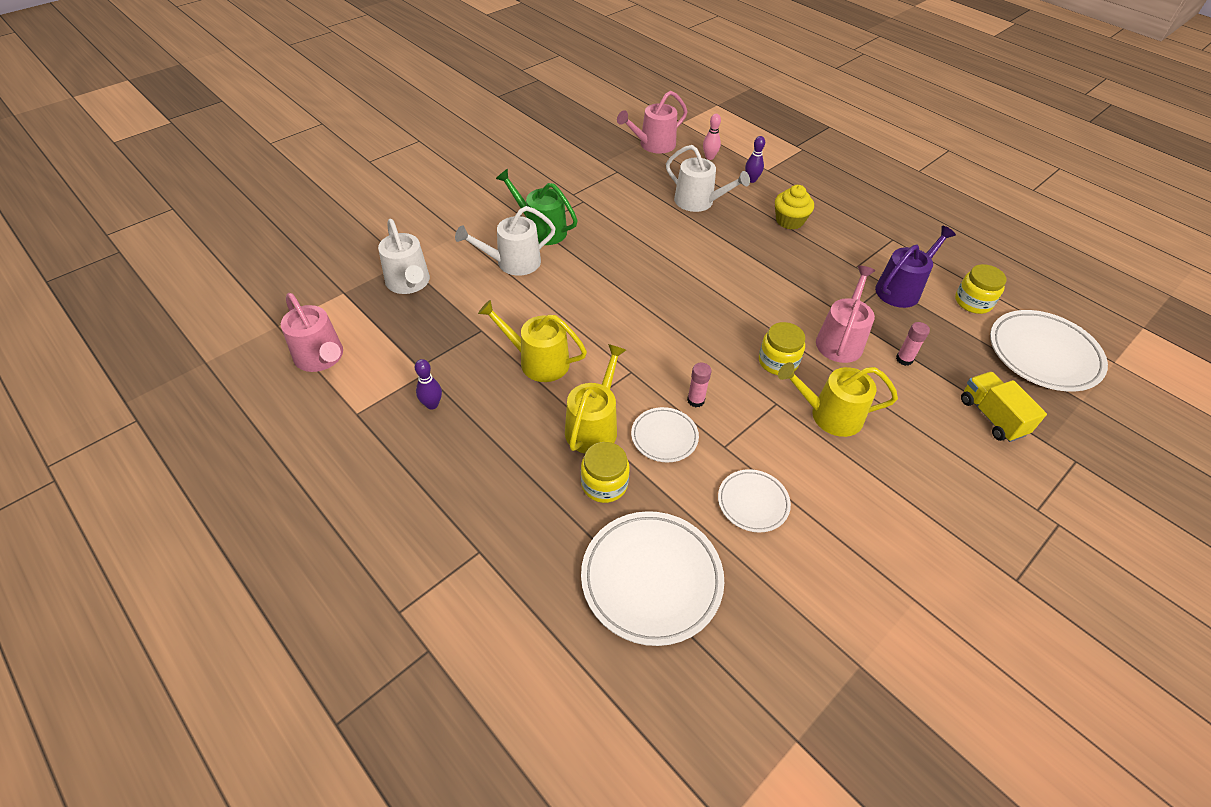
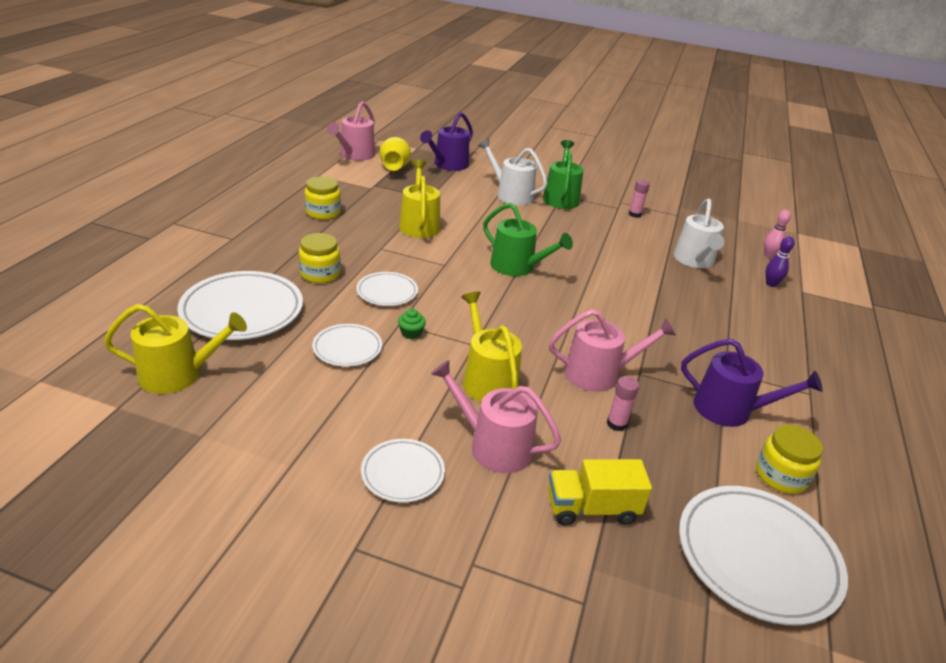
camera: 60 degrees right, 15 degrees down
(386, 333) = (394, 168): none -> yellow vase
(409, 283) = (448, 165): white watering can -> purple watering can
(432, 404) = (345, 196): purple bowling pin -> none
(594, 426) = (373, 259): yellow watering can -> yellow watering can (178, 374)
(653, 145) = (740, 225): pink watering can -> pink watering can (493, 446)
(659, 319) = (517, 267): none -> green watering can
(695, 400) = (440, 300): pink glue stick -> pink glue stick (635, 214)
(743, 443) = (411, 333): none -> green cupcake
(778, 362) = (528, 338): yellow jar -> yellow jar (323, 212)
(789, 221) = (740, 316): yellow cupcake -> none
(938, 519) = (403, 473): none -> white plate
(991, 417) = (591, 508): yellow truck -> yellow truck turned 135 degrees counterclockwise

